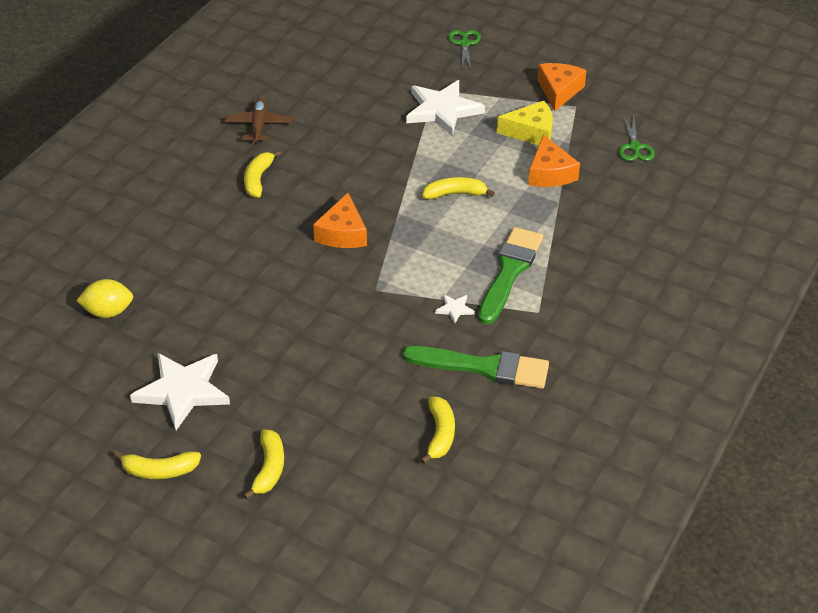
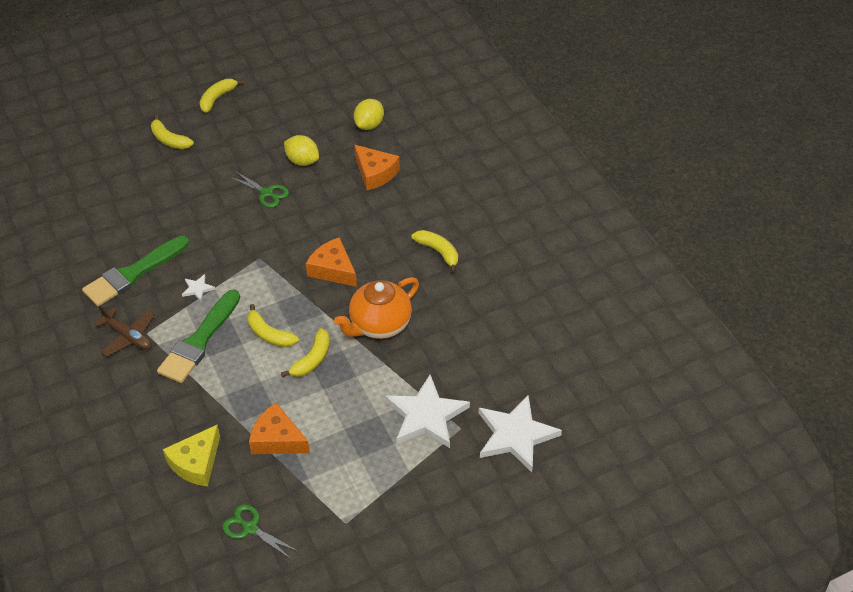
camera: 125 degrees right, 5 degrees up
(182, 391) = (266, 130): white star -> white star (515, 435)
(210, 333) = (302, 161): none -> yellow lemon
(259, 126) = (507, 283): brown plane -> brown plane (128, 336)
(379, 175) = (379, 325): none -> orange teapot
(440, 434) = (108, 223): yellow banana -> yellow banana (269, 334)
(464, 44) = (514, 495): green scissors -> green scissors (266, 193)
(509, 272) = (199, 341): green brush -> green brush turned 60 degrees clockwise
(531, 132) = (340, 462): yellow cheese -> yellow cheese (196, 463)
(559, 91) = (378, 525): orange cheese -> orange cheese (375, 173)

